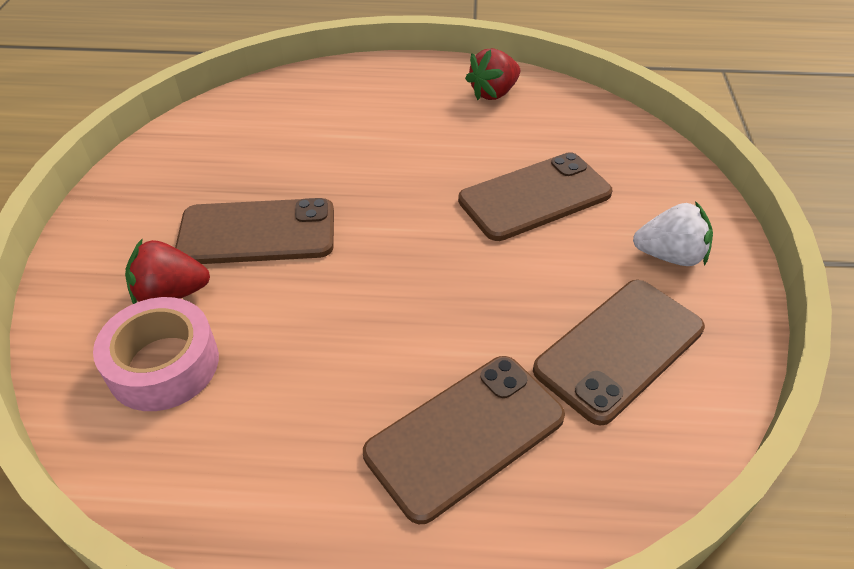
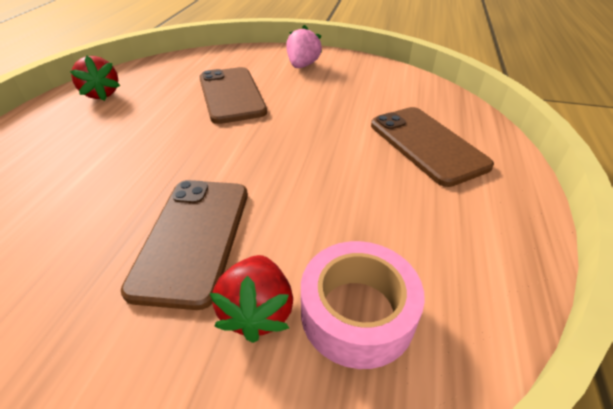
camera: 80 degrees left, 5 degrees down
(619, 349) = (366, 89): brown phone -> none
(669, 256) = (302, 66): white strawberry -> pink strawberry

